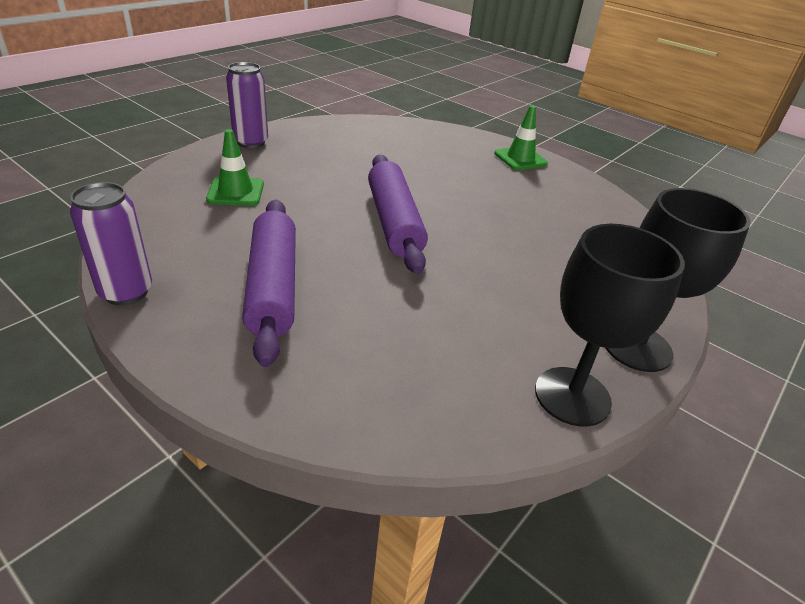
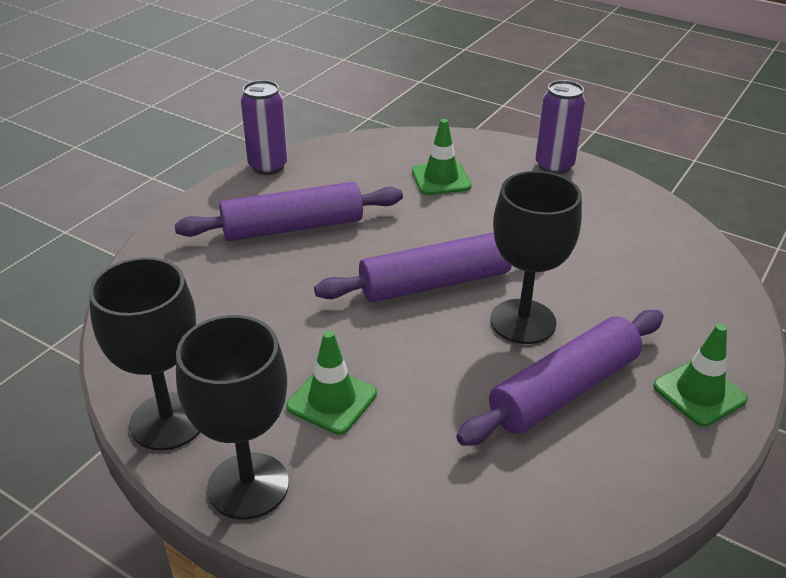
camera: 85 degrees right, 0 degrees up
(449, 196) = (523, 321): none -> black goblet
(520, 197) = (564, 390): none -> purple rolling pin
(536, 293) = (332, 400): none -> green traffic cone

